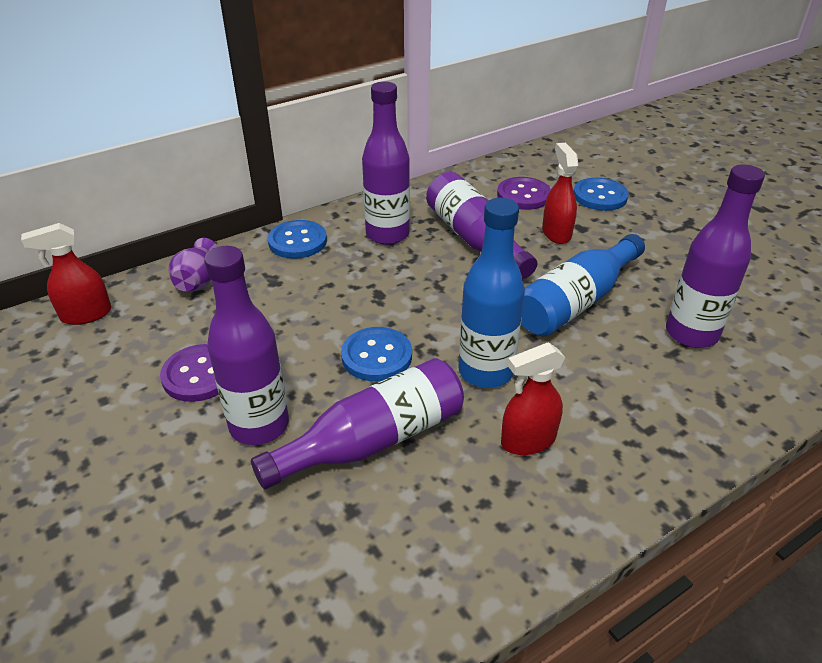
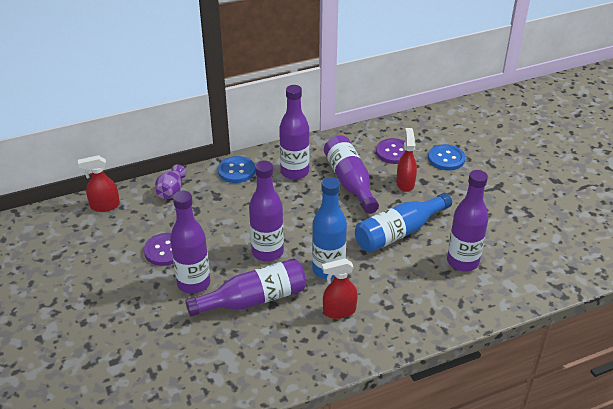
camera: 10 degrees right, 0 degrees up
(376, 356) = (267, 252): blue button -> purple bottle

